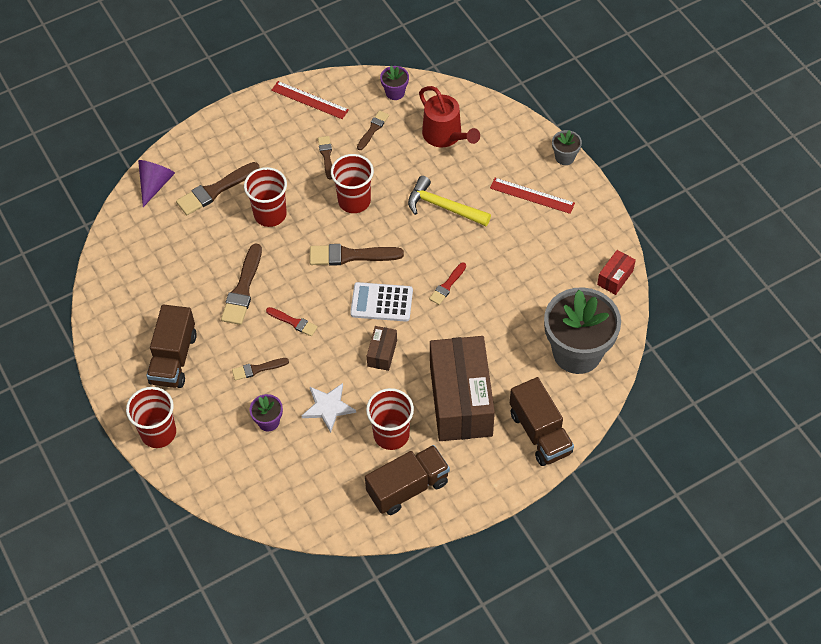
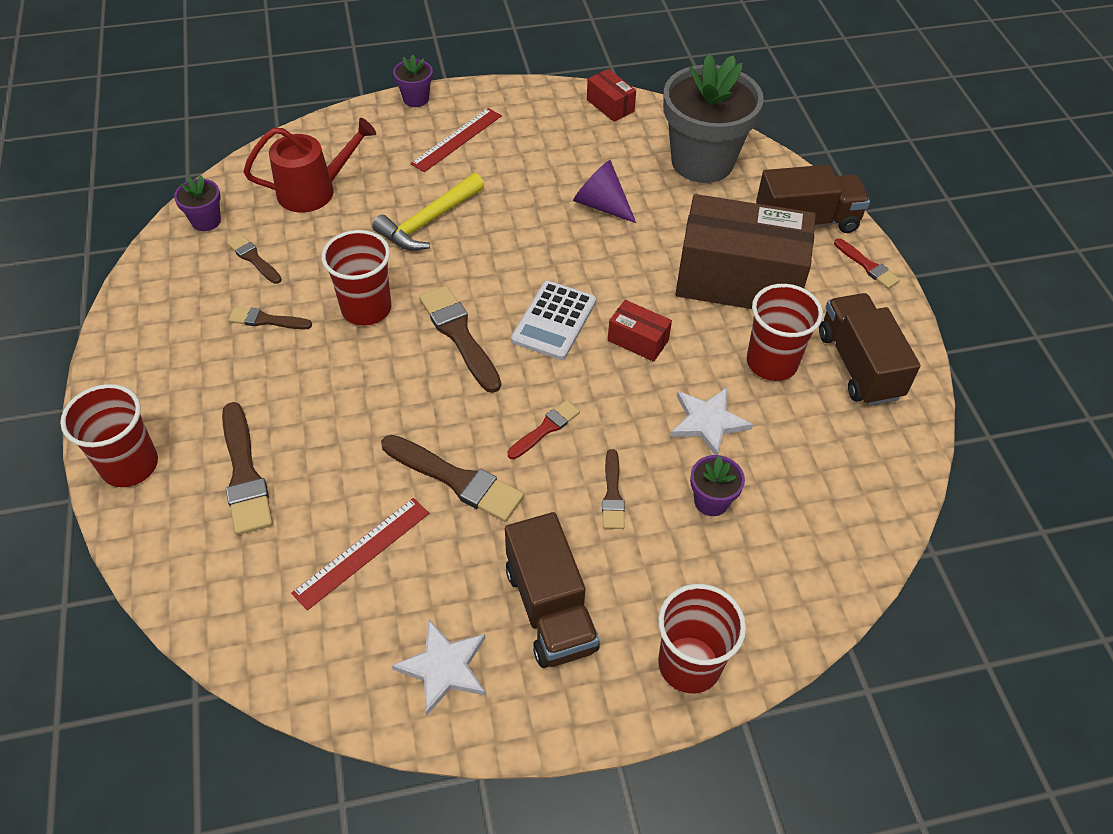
camera: 75 degrees left, 5 degrees down
(127, 320) = (444, 667): none -> white star
(155, 184) = (178, 560): purple cone -> purple cone (601, 205)
(173, 358) = (550, 609): brown truck -> brown truck turned 45 degrees clockwise
(270, 214) = (334, 412): red cup -> red cup (130, 465)
(310, 100) = (150, 315): red ruler -> red ruler (362, 552)
(350, 256) = (459, 335): brown brush -> brown brush turned 135 degrees clockwise
(382, 353) = (638, 340): brown box -> red box
(447, 285) = (556, 249): red brush -> red brush (867, 266)
(565, 157) = (416, 99): grey flower pot -> purple flower pot

